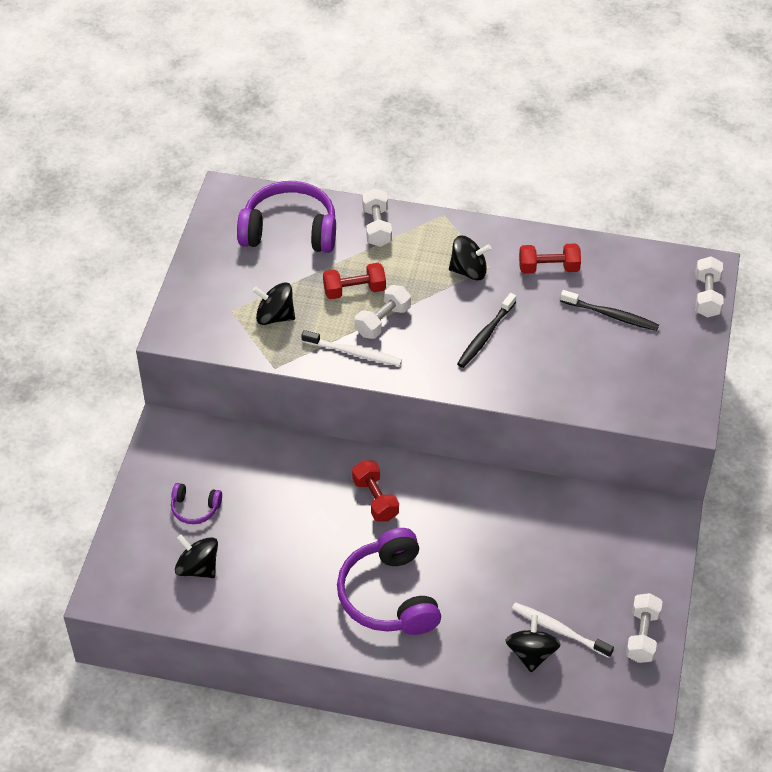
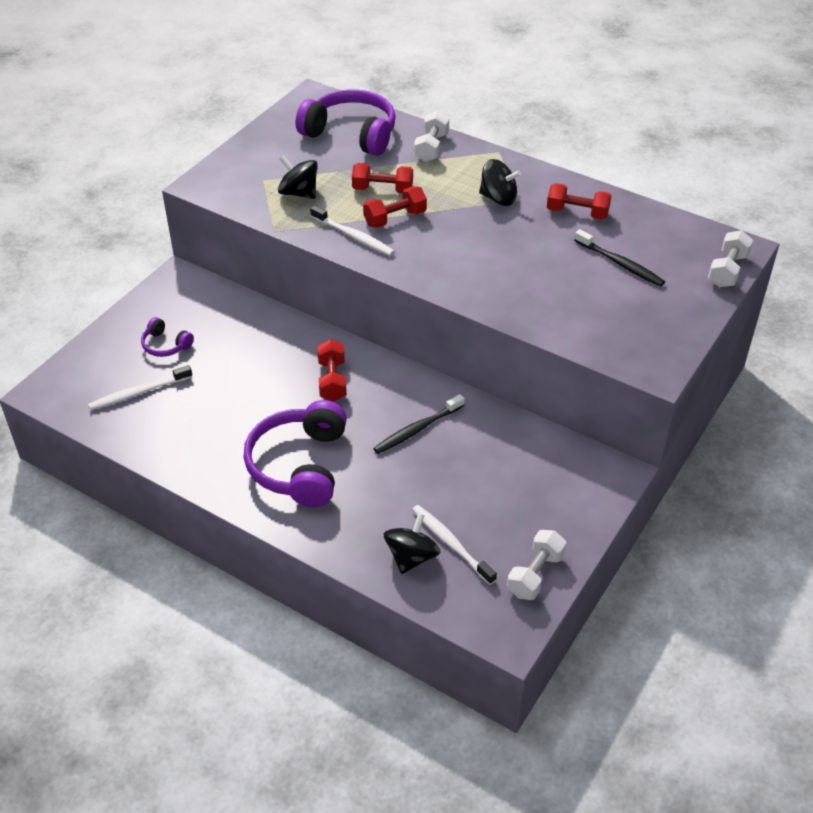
camera: 20 degrees right, 5 degrees down
(198, 568) = (139, 393): black spinning top -> white toothbrush
(383, 321) = (395, 218): white dumbbell -> red dumbbell
(485, 335) = (486, 252): black toothbrush -> black toothbrush (417, 429)

